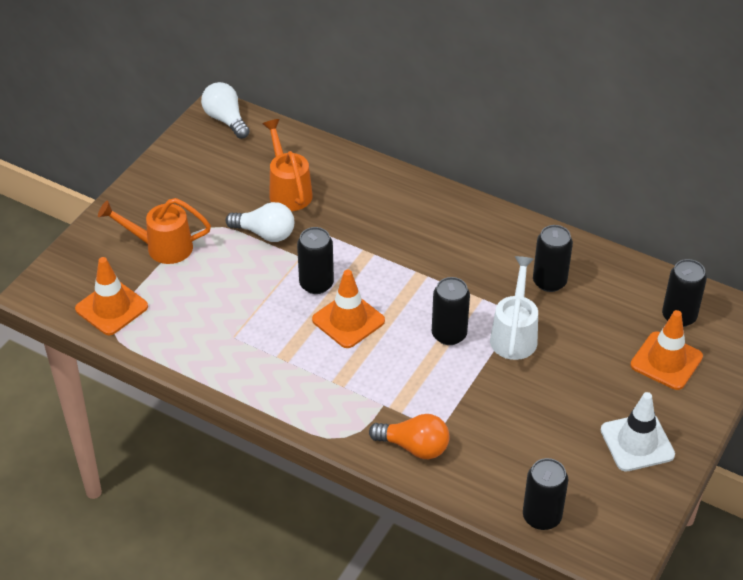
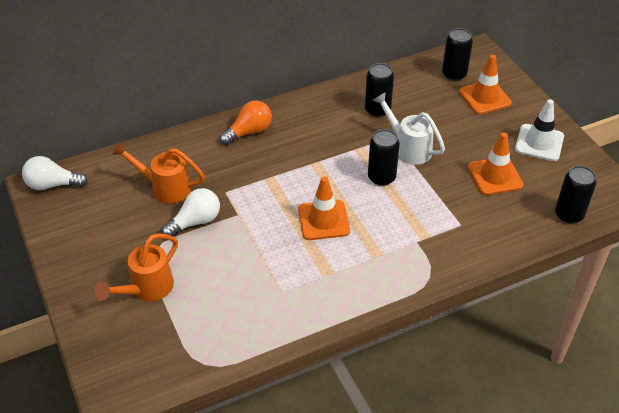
camera: 55 degrees left, 0 degrees up
(111, 308) = (180, 353): orange traffic cone -> orange traffic cone (495, 176)
(316, 284) = (273, 219): black can -> none
(414, 447) = (466, 245): orange light bulb -> orange light bulb (249, 132)

